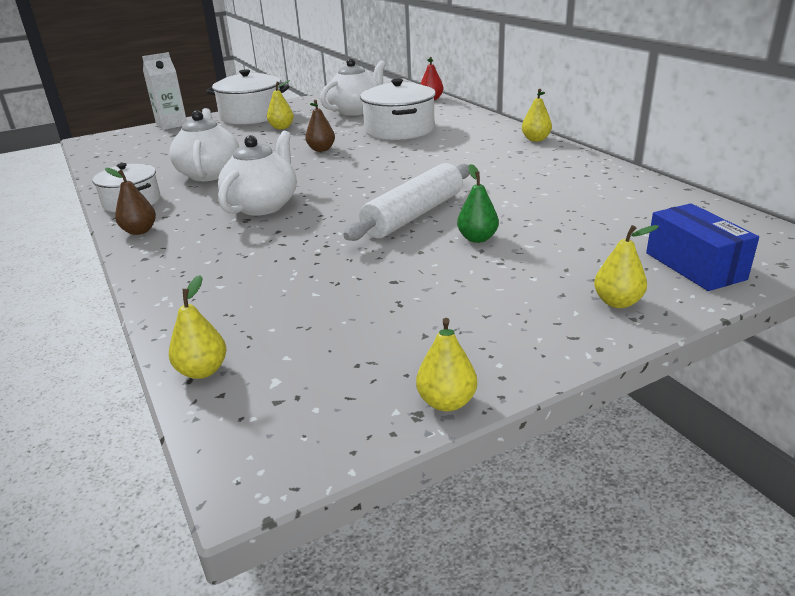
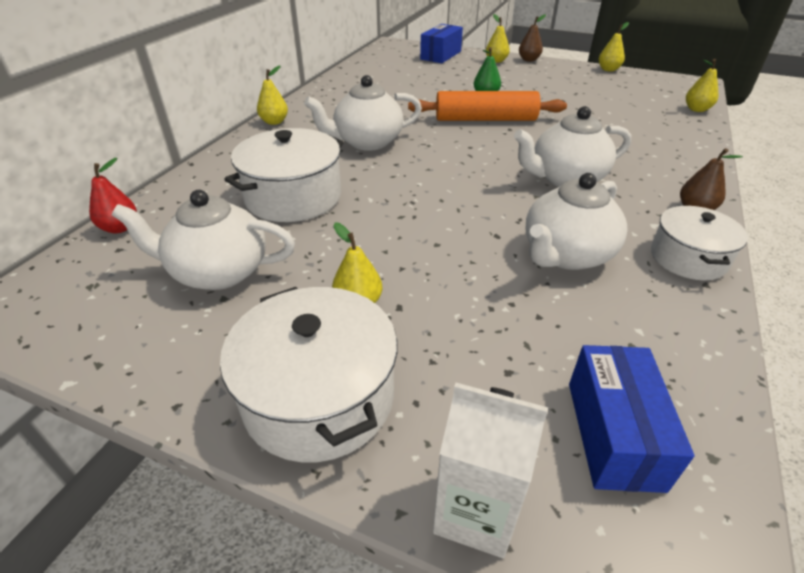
camera: 130 degrees left, 10 degrees up
(138, 146) = (613, 434): none -> blue box
(321, 149) = (410, 217): brown pear -> brown pear (529, 60)
(414, 215) = (485, 119): white rolling pin -> orange rolling pin
(445, 160) = (367, 142): none -> white teapot

